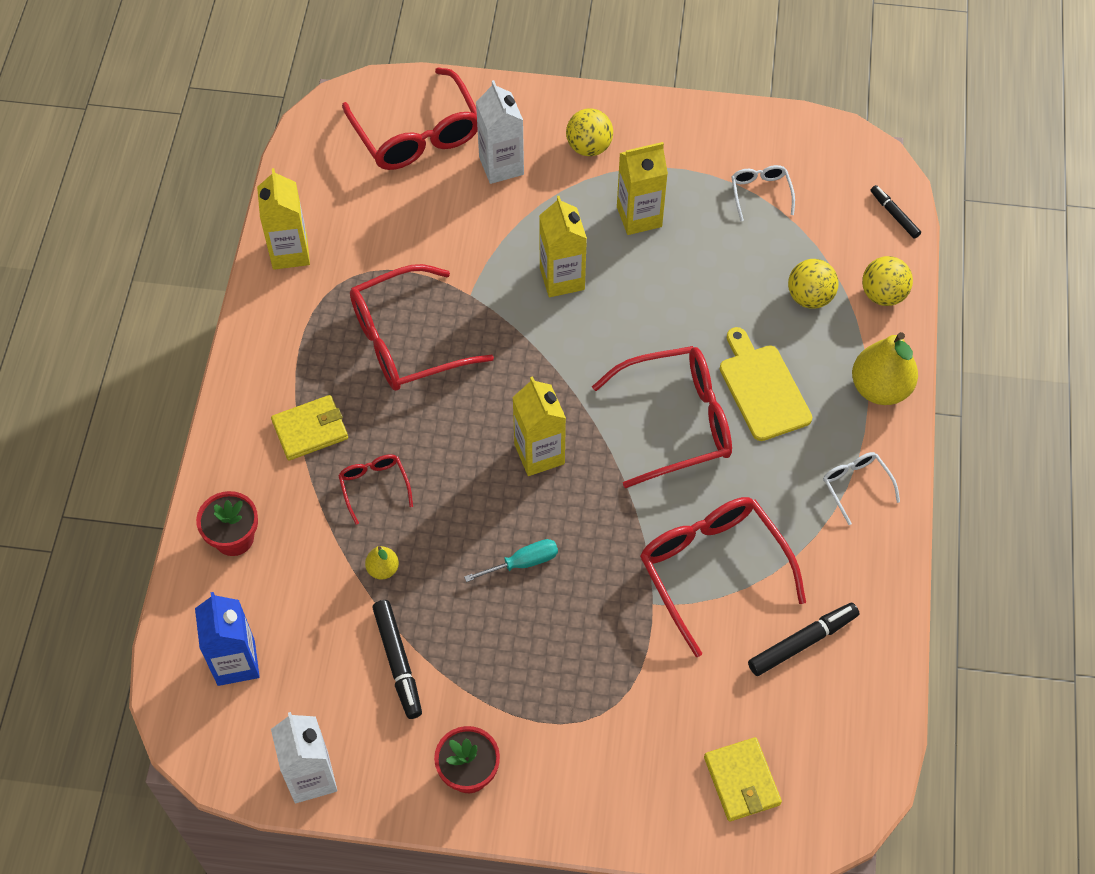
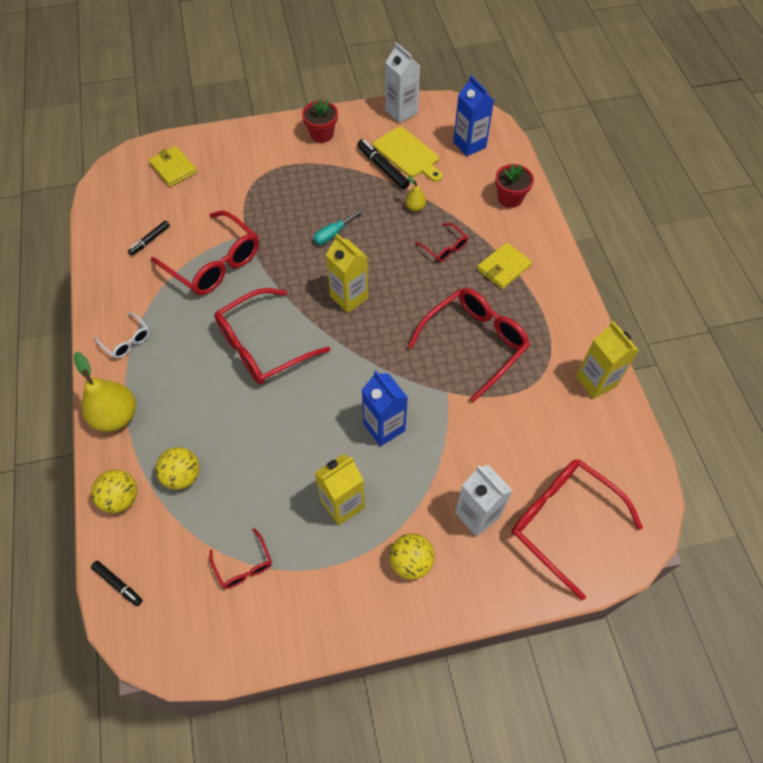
camera: 160 degrees right, 0 degrees up
(562, 278) = (384, 427): yellow carton -> blue carton
(760, 193) = (244, 565): white glasses -> red glasses
(762, 389) = (206, 388): yellow cutting board -> yellow cutting board (408, 154)
(802, 642) = (150, 240): black marker -> black marker, size x0.64

